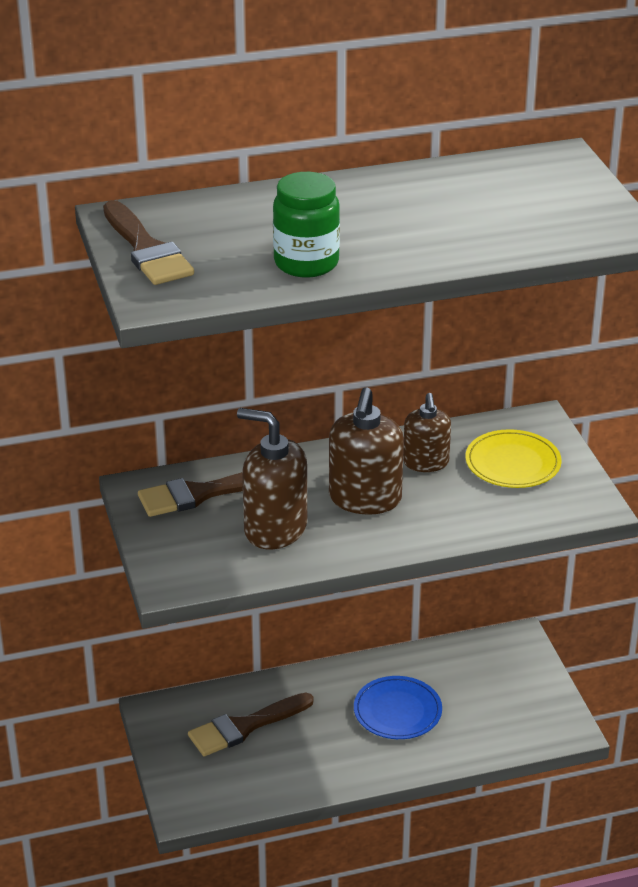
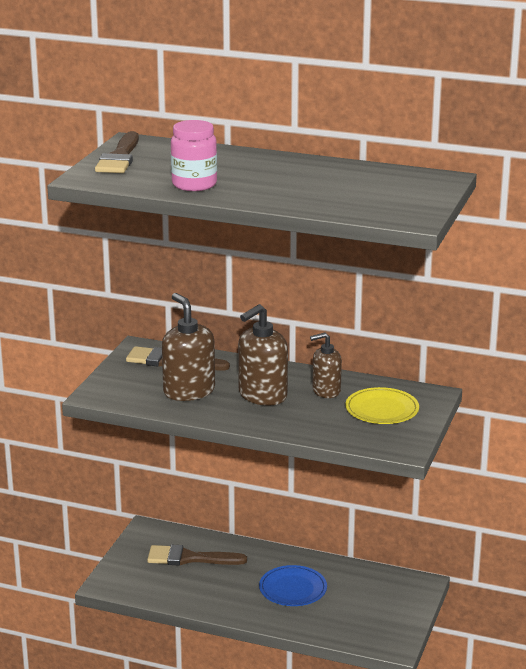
camera: 35 degrees right, 10 degrees down
(306, 263) = (194, 184): green jar -> pink jar
(426, 463) = (326, 391): brown soap dispenser -> brown soap dispenser turned 45 degrees clockwise

